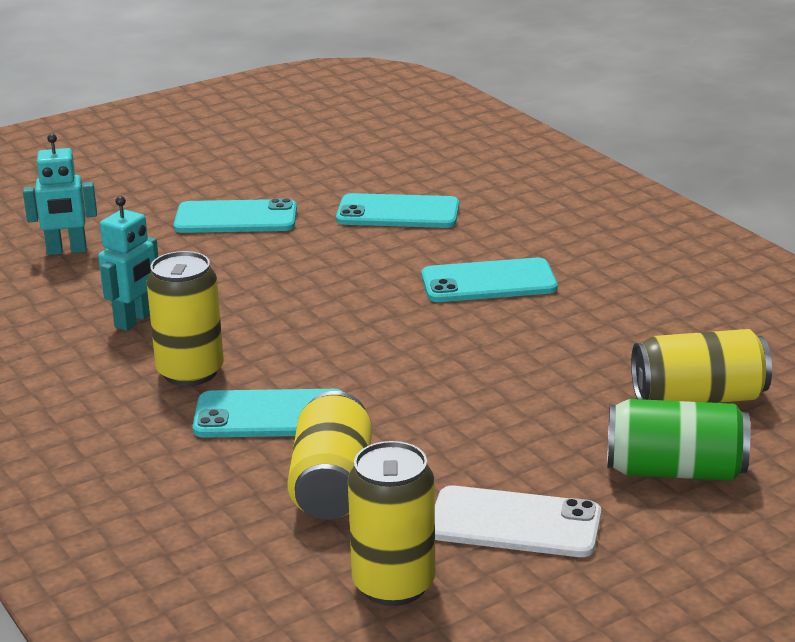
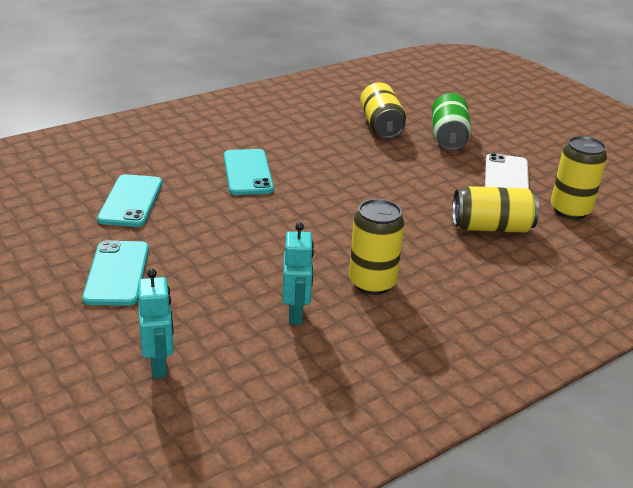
camera: 95 degrees left, 5 degrees up
(134, 320) = (296, 314): turquoise robot -> turquoise robot turned 60 degrees clockwise
(270, 415) = (422, 249): turquoise phone -> none

